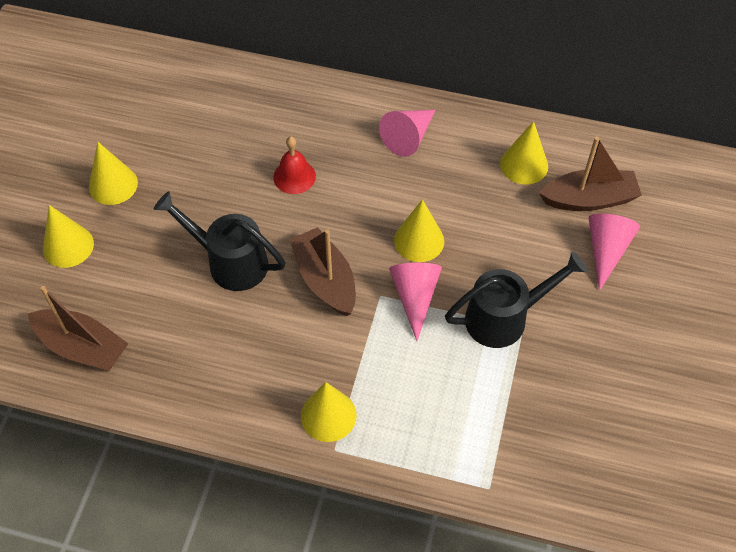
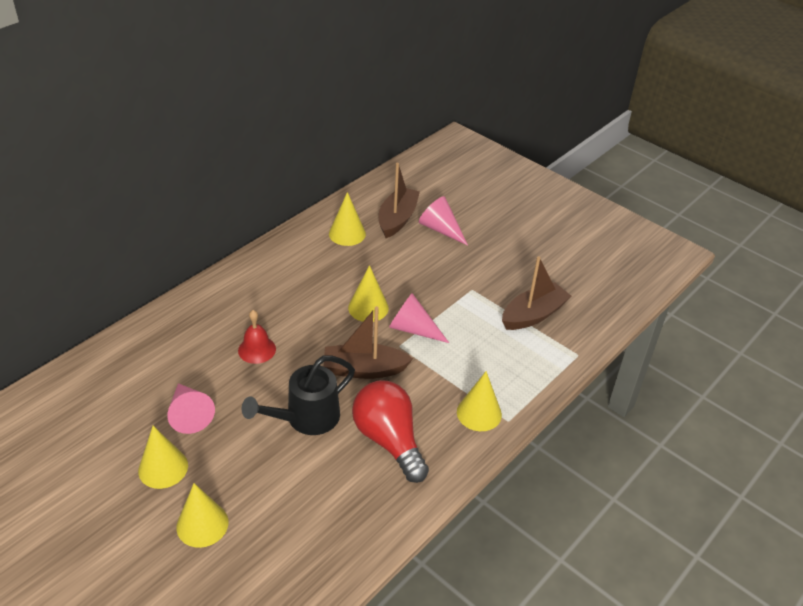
camera: 65 degrees left, 15 degrees down
(82, 347) = (317, 549): brown boat -> brown boat (533, 315)
(242, 346) = (389, 440): none -> red light bulb
(408, 137) = (275, 276): pink cone -> pink cone (189, 414)
(505, 317) = (459, 293): black watering can -> none

